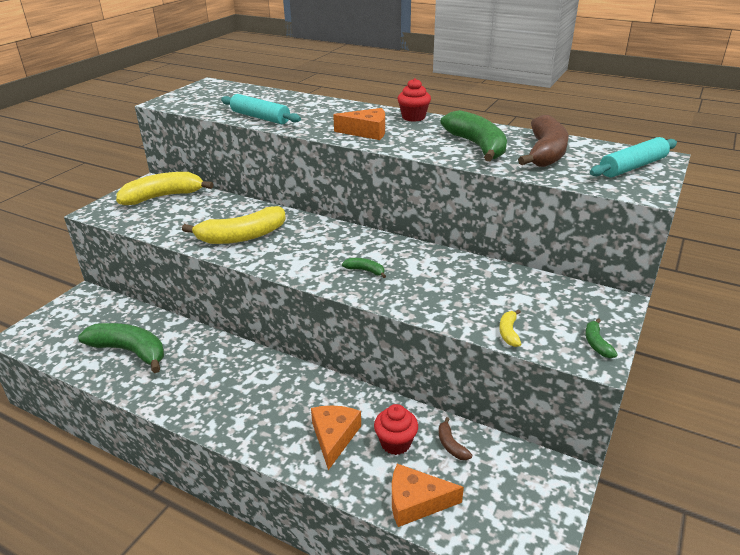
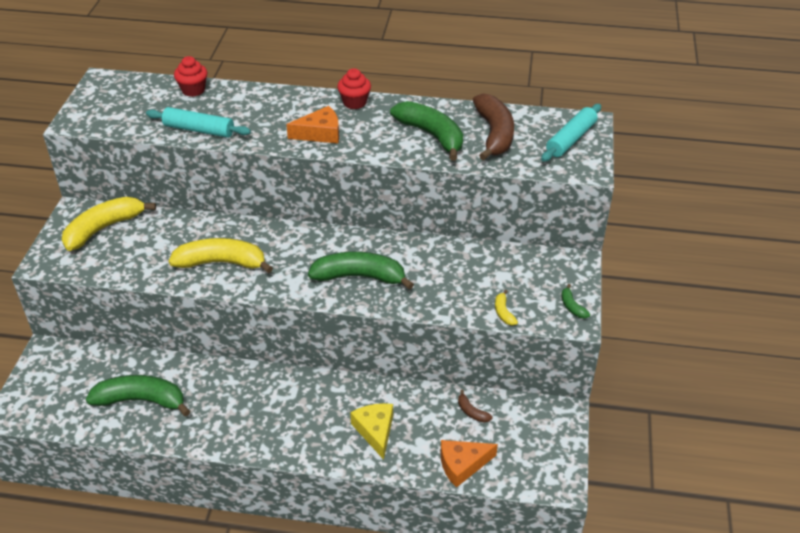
camera: 20 degrees left, 10 degrees up
(242, 236) = (222, 262): yellow banana -> yellow banana turned 135 degrees counterclockwise
(334, 437) = (375, 431): orange cheese -> yellow cheese
(365, 271) = (359, 277): green banana -> green banana, size x2.30
(395, 443) = (427, 422): red cupcake -> red cupcake (193, 90)

